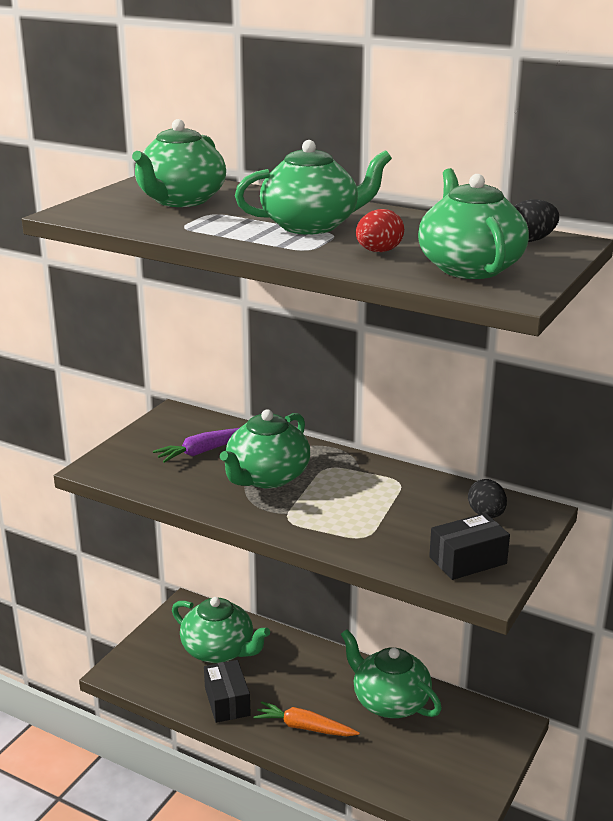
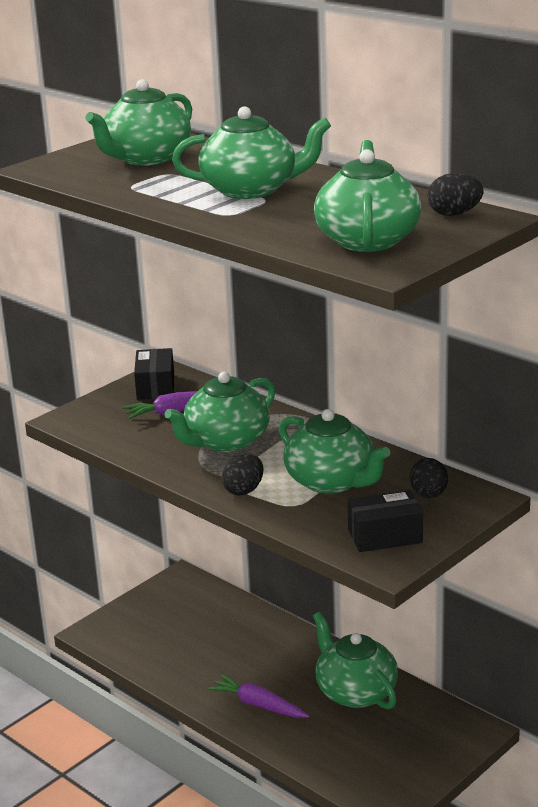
camera: 15 degrees right, 0 degrees up
(219, 650) = (199, 623): green teapot -> green teapot (331, 481)
(227, 701) = (190, 672): black box -> black box (155, 387)
(304, 727) = (259, 705): orange carrot -> purple carrot
(308, 526) = (244, 490): none -> black egg
(378, 251) = (294, 219): red egg -> none

